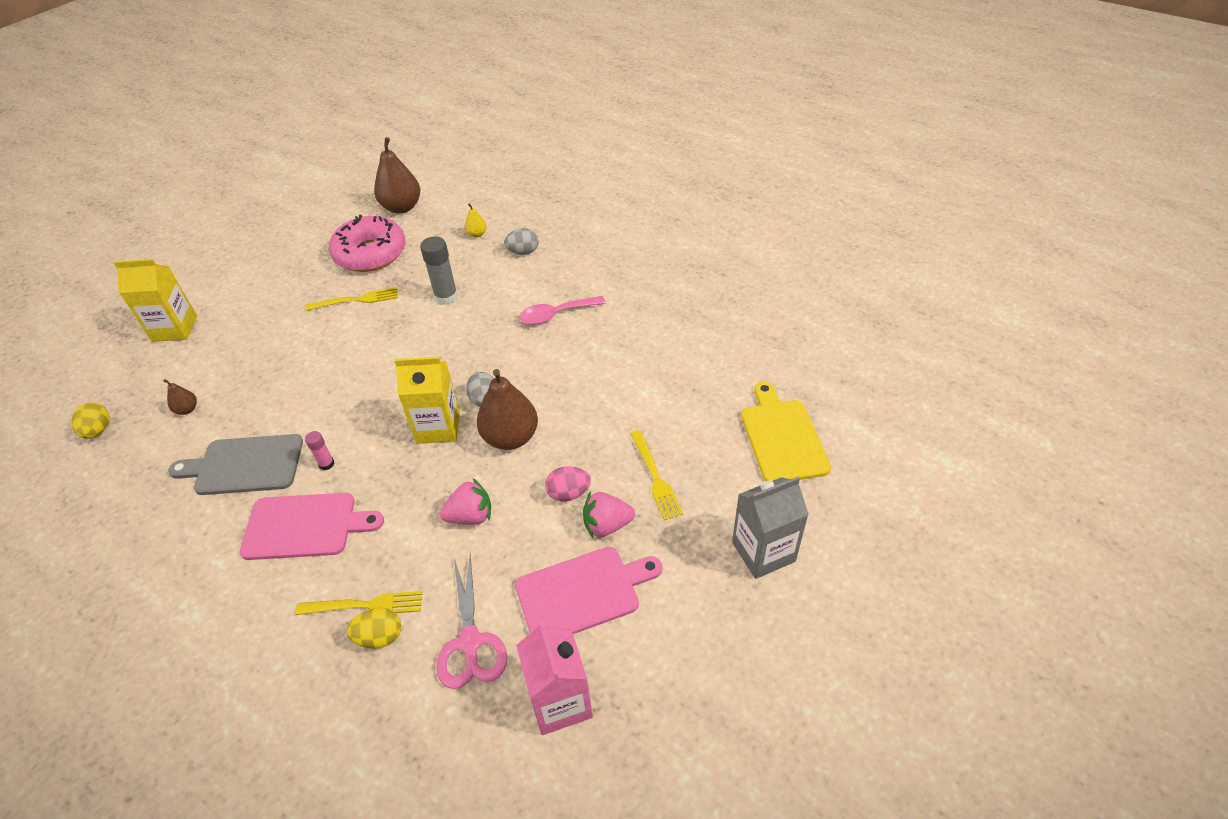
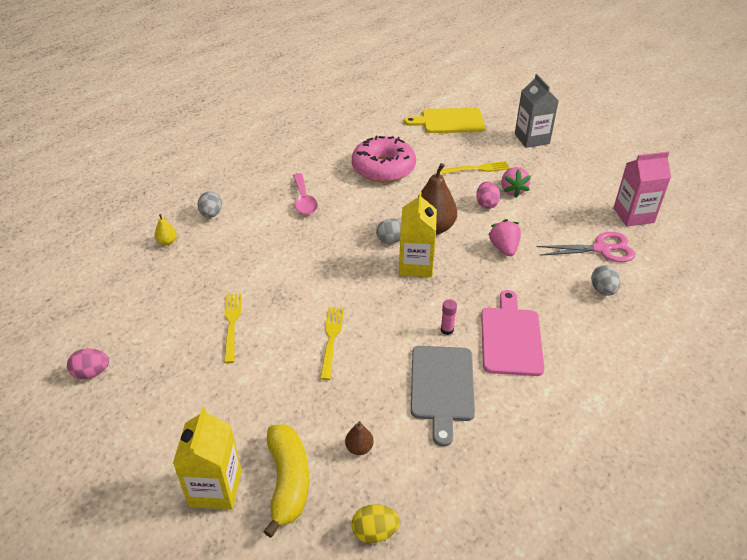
camera: 85 degrees left, 5 degrees down
(166, 369) = (288, 481): none -> yellow banana
(310, 236) = (91, 373): none -> pink egg
(366, 605) = (579, 298): yellow fork -> yellow fork (331, 338)
(370, 254) = (157, 318): pink donut -> pink donut (383, 168)
(380, 637) = (603, 290): yellow egg -> grey egg
(402, 207) = (84, 296): brown pear -> none
(446, 297) = (254, 262): grey glue stick -> none
(582, 593) = (562, 203): pink cutting board -> none

